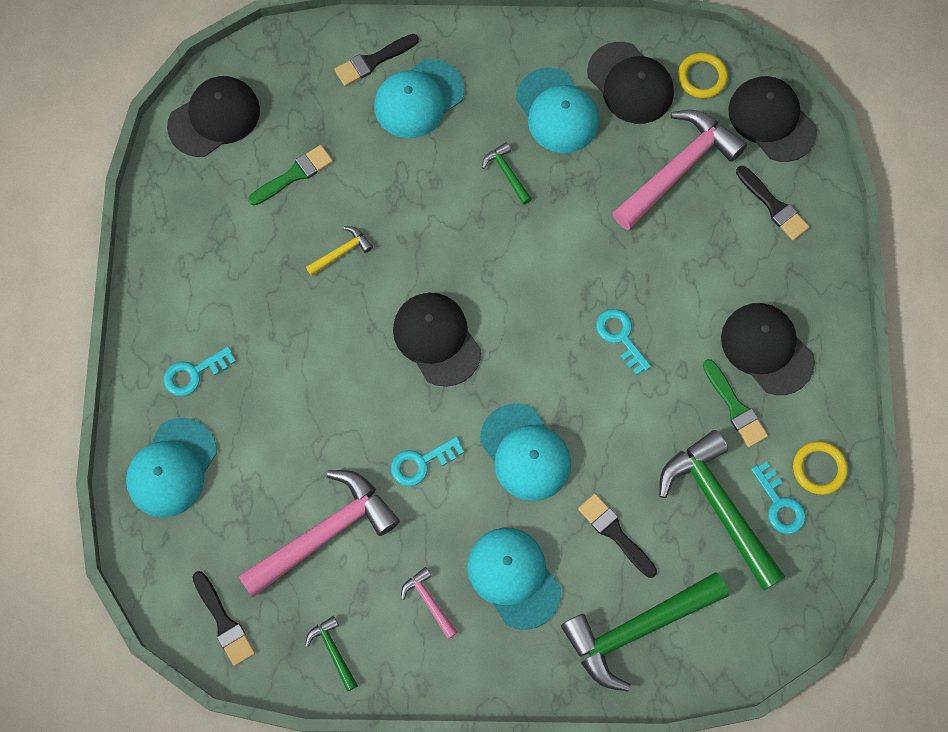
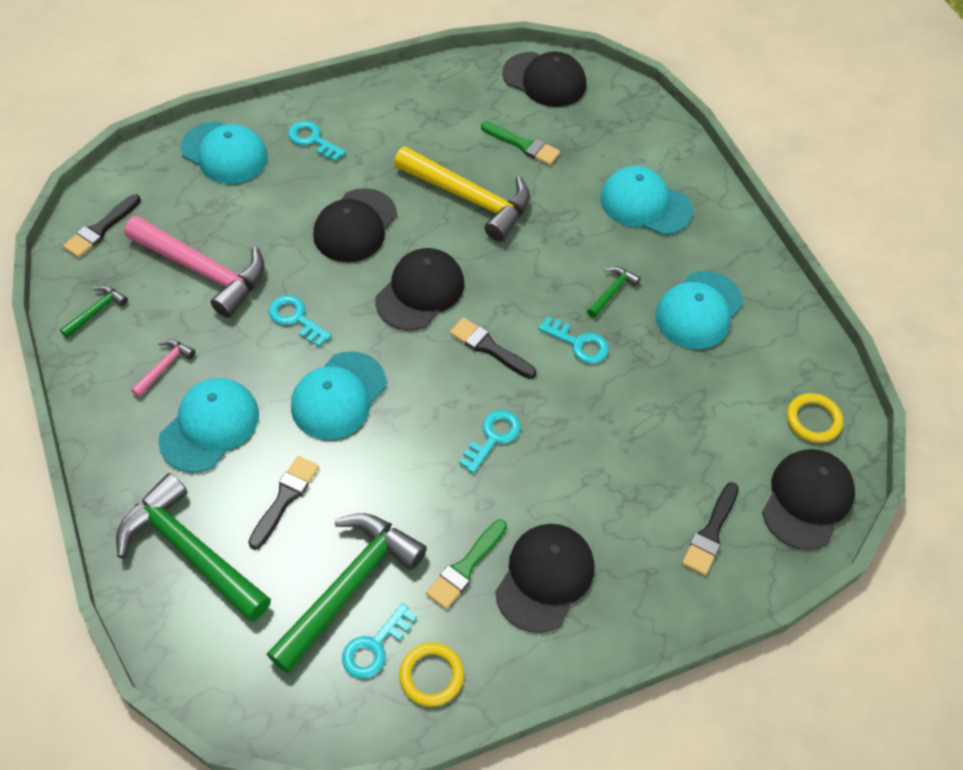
camera: 65 degrees right, 15 degrees down
(172, 468) = (224, 153): turquoise cap -> turquoise cap turned 150 degrees counterclockwise
(341, 252) = (469, 198): yellow hammer -> yellow hammer, size x2.25
(373, 61) = (661, 162): black brush -> black brush (489, 348)
(551, 226) = (579, 343): none -> turquoise key
(630, 83) = (766, 360): black cap -> black cap (355, 226)
(678, 169) = (700, 431): pink hammer -> none

